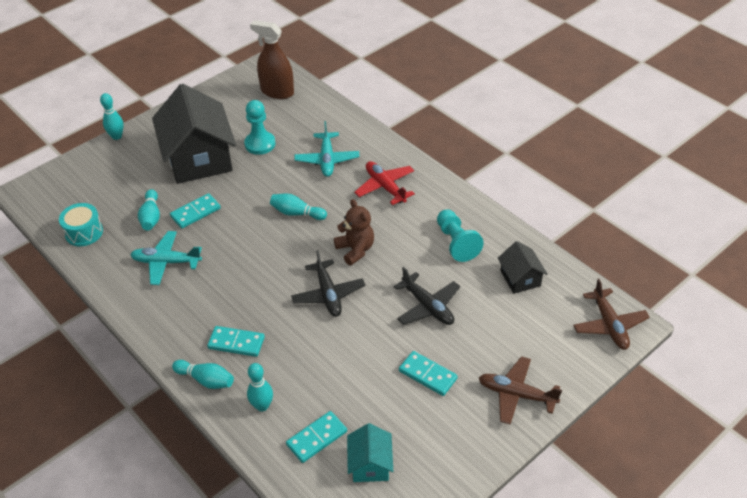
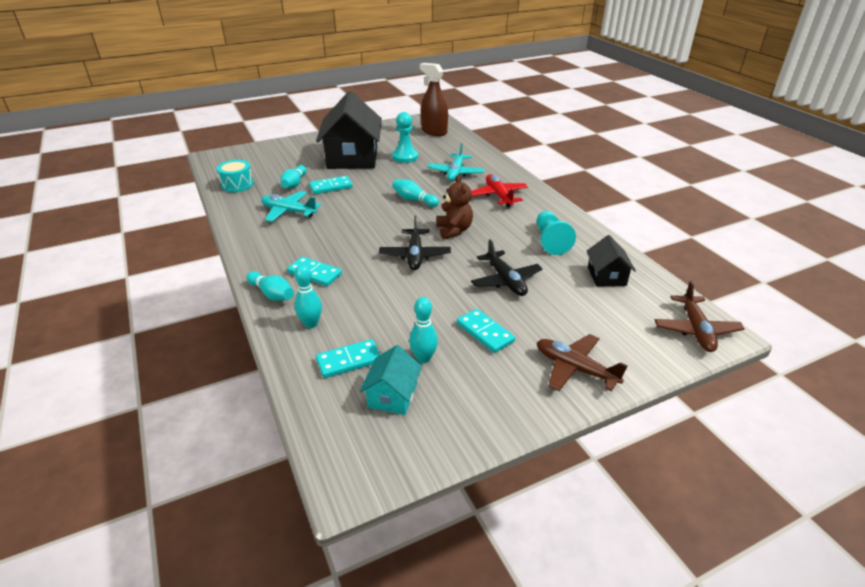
camera: 15 degrees right, 10 degrees down
(117, 136) = (298, 138): turquoise bowling pin -> turquoise bowling pin (423, 358)

